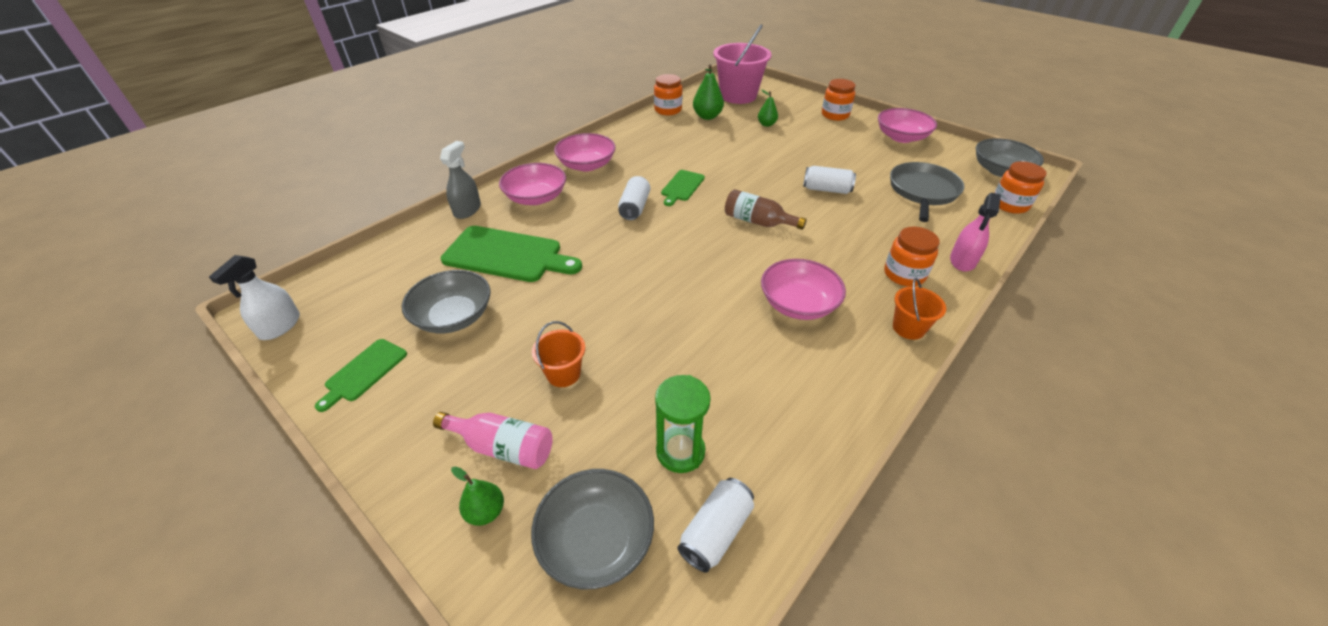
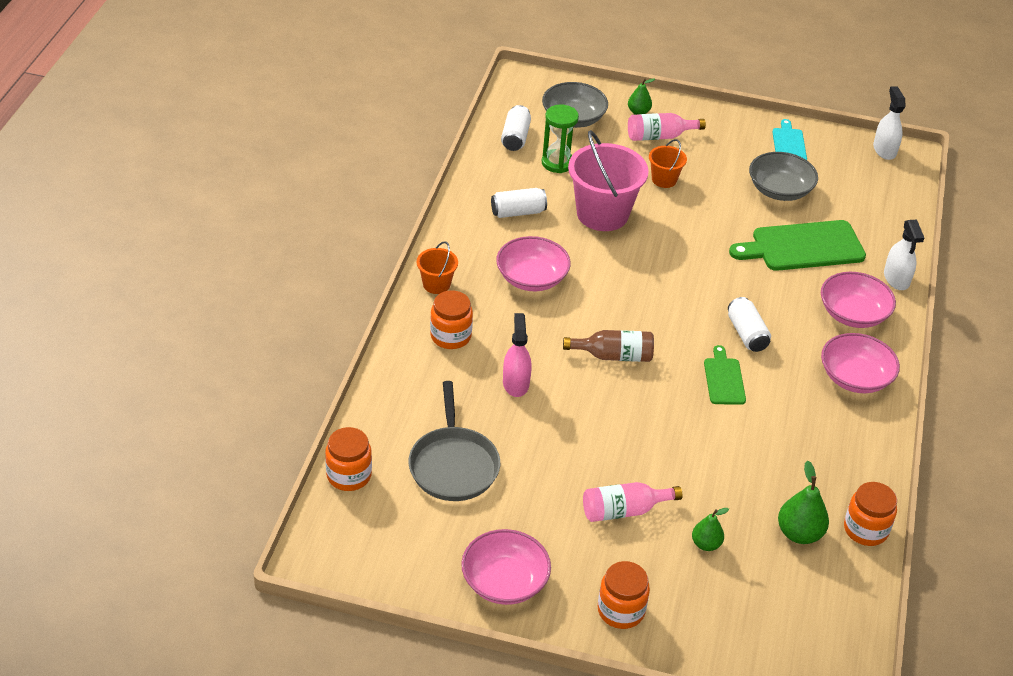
camera: 150 degrees right, 0 degrees up
(364, 372) = (789, 144): green cutting board -> turquoise cutting board
(467, 210) = (896, 278): grey spray bottle -> white spray bottle
(738, 96) = (797, 614): pink bucket -> pink bucket (602, 214)
(808, 146) = (624, 510): none -> pink bottle
(826, 189) = (565, 430): white can -> white can (518, 212)
(962, 261) = (398, 370): pink spray bottle -> pink spray bottle (516, 383)
(1000, 171) = (359, 544): grey bowl -> none

